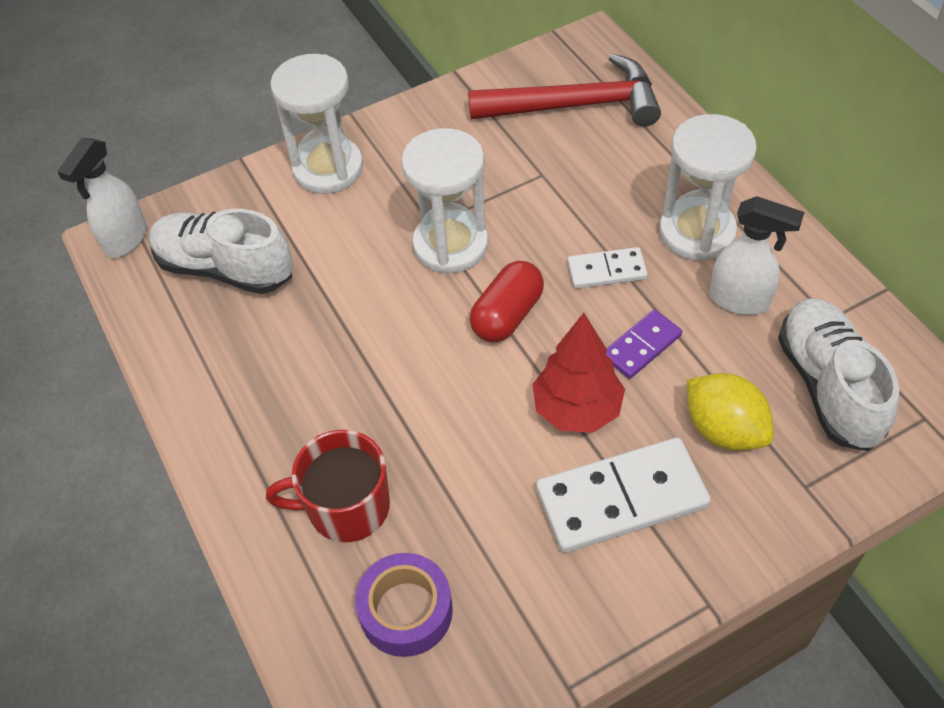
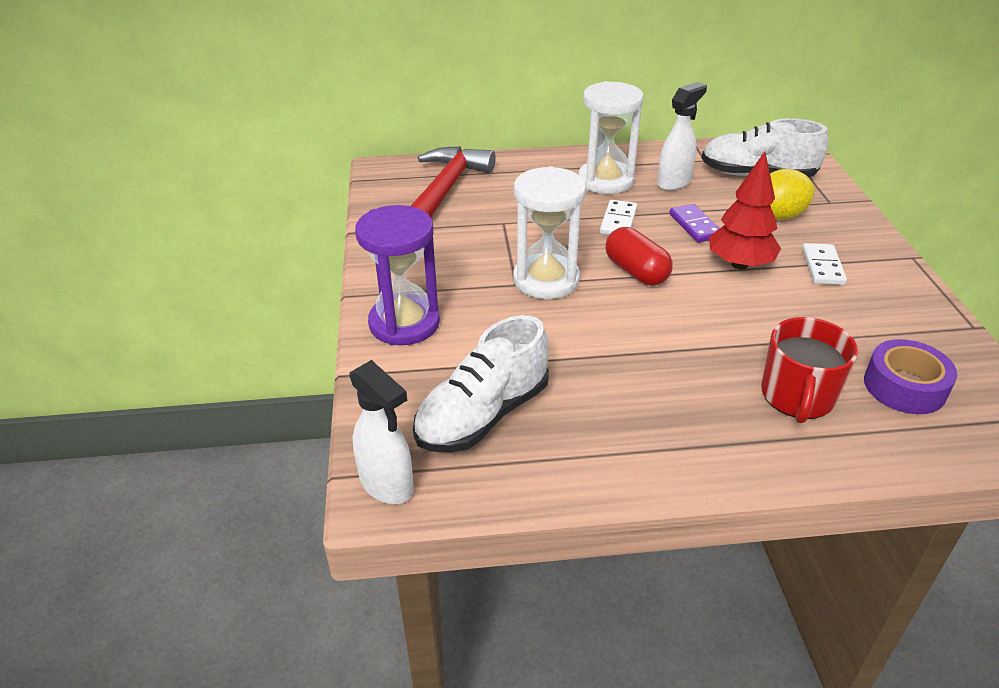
camera: 70 degrees left, 15 degrees down
(328, 168) = (404, 323): white hourglass -> purple hourglass
(621, 498) = (822, 267): white domino -> white domino, size x0.55

